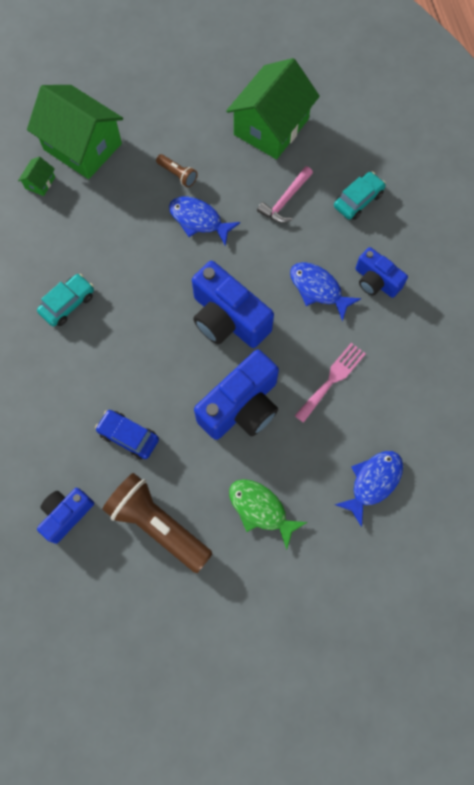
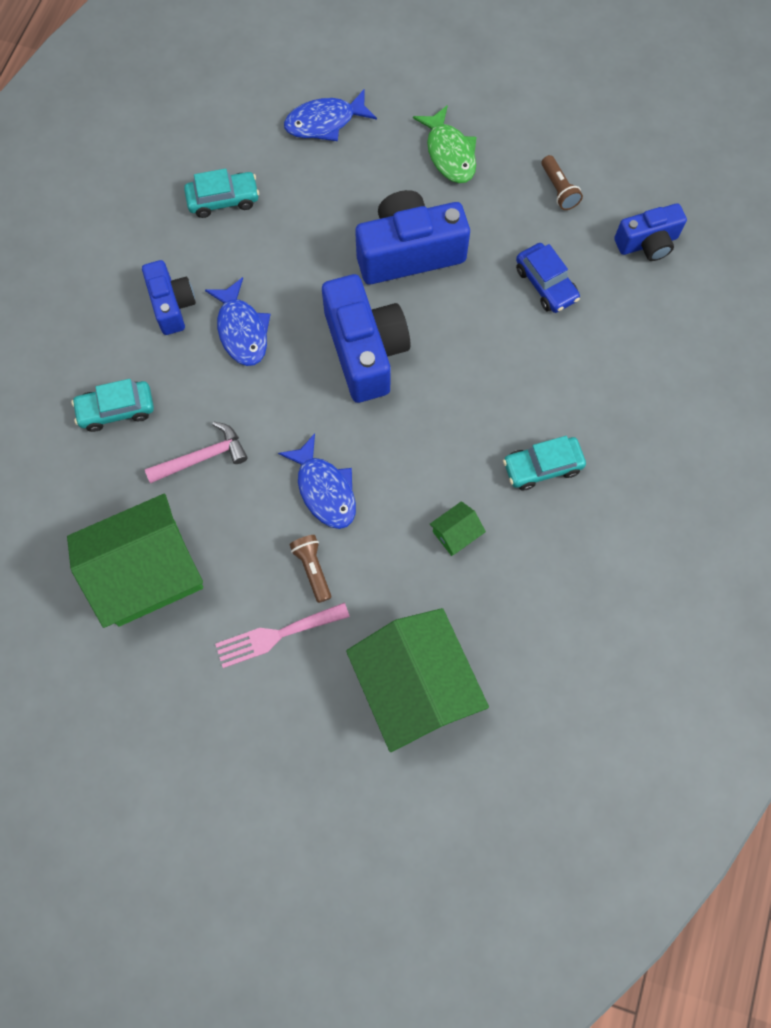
camera: 150 degrees left, 0 degrees up
(40, 183) = (500, 659): green house -> green house (456, 533)
(158, 524) = (558, 190): brown flashlight -> brown flashlight, size x0.46
(332, 379) = (296, 231): pink fork -> pink fork (276, 635)
(400, 375) = (223, 199): none -> turquoise car

